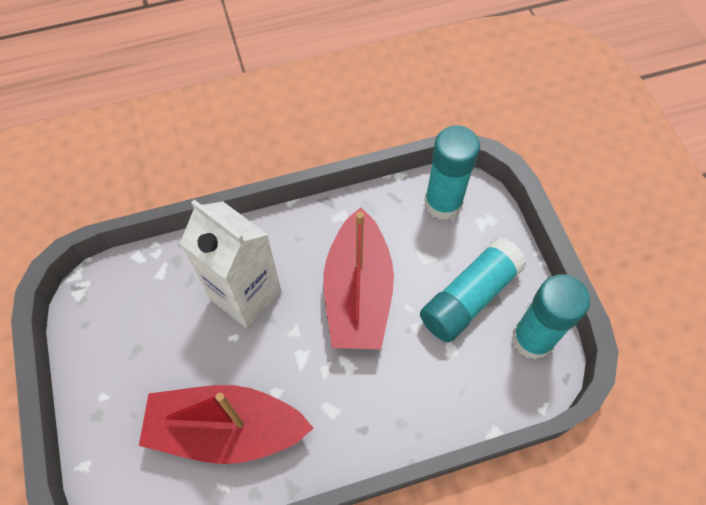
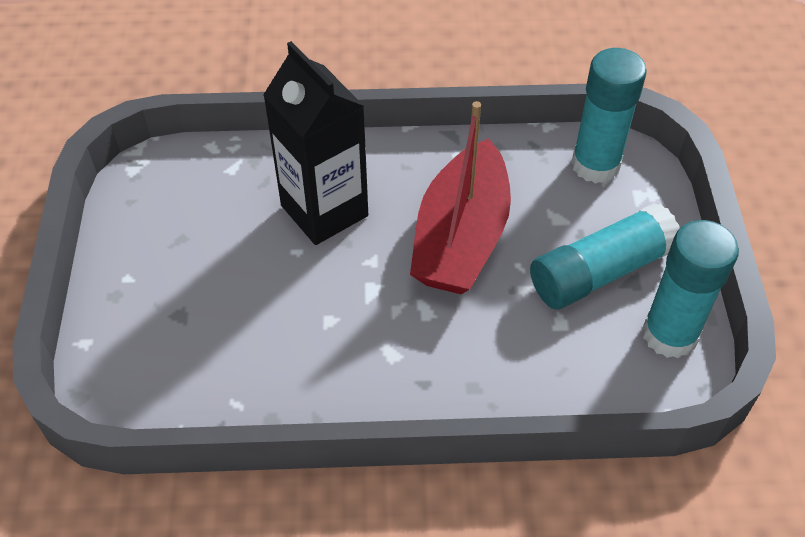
camera: 15 degrees right, 10 degrees down
(226, 429) = (259, 344): red boat -> none
(245, 295) = (324, 211): white carton -> black carton

